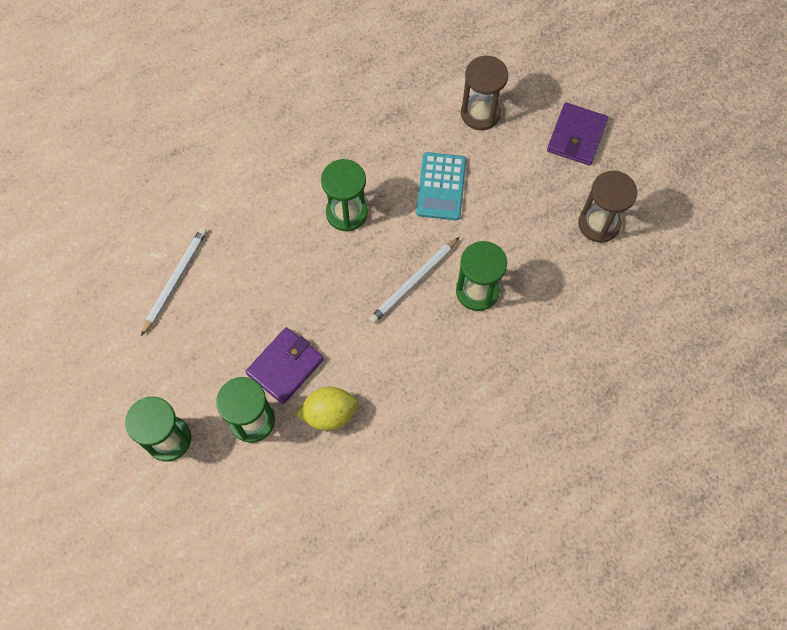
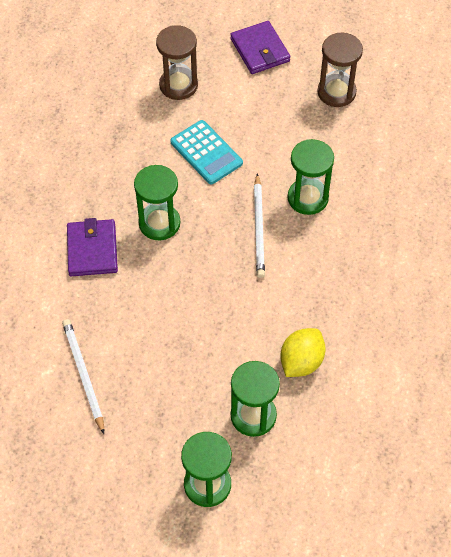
camera: 45 degrees left, 10 degrees down
(285, 366) = (234, 360): purple wallet -> purple wallet (92, 250)

